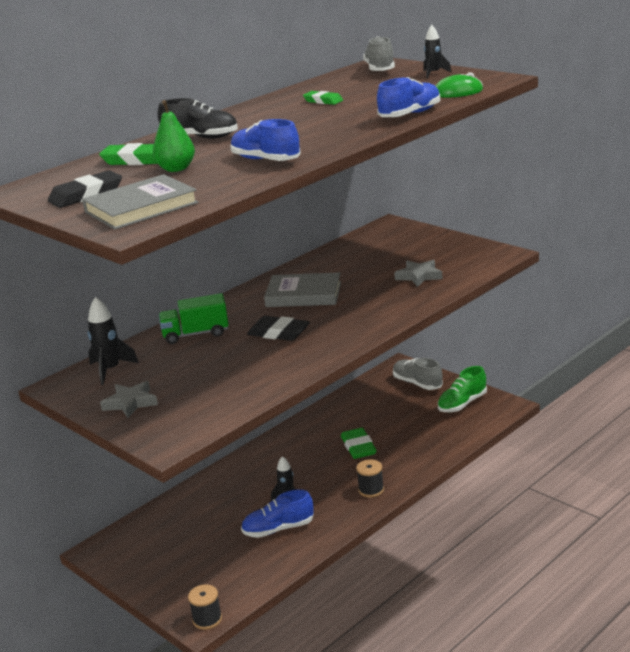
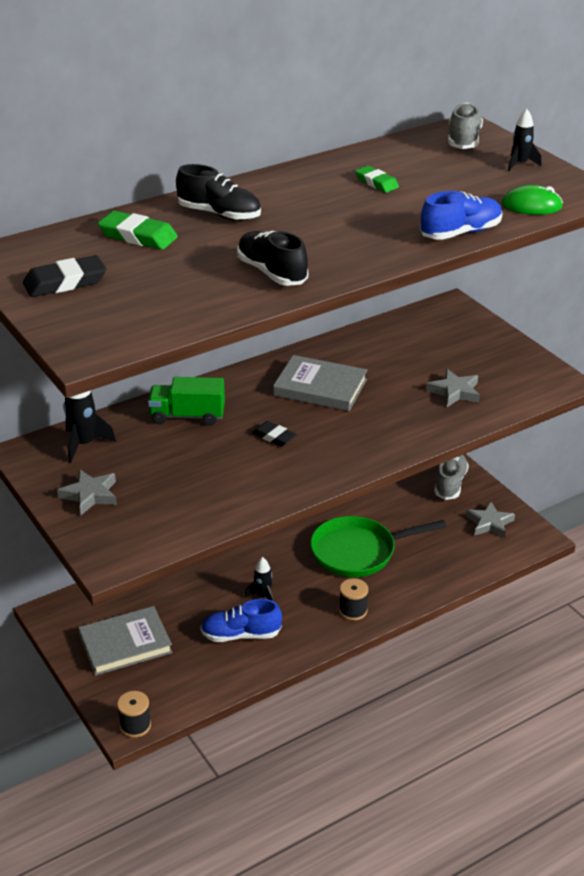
camera: 10 degrees right, 10 degrees up
(141, 207) = (112, 319): grey book -> grey book (125, 644)
(176, 169) = (173, 262): green pear -> none
(265, 160) = (272, 273): blue shoe -> black shoe
(278, 333) = (274, 437): black eraser -> black eraser, size x0.65
(358, 447) = (358, 552): green eraser -> green pan
(417, 383) = (450, 483): grey shoe -> grey shoe turned 45 degrees clockwise
(462, 404) = (489, 523): green shoe -> grey star

